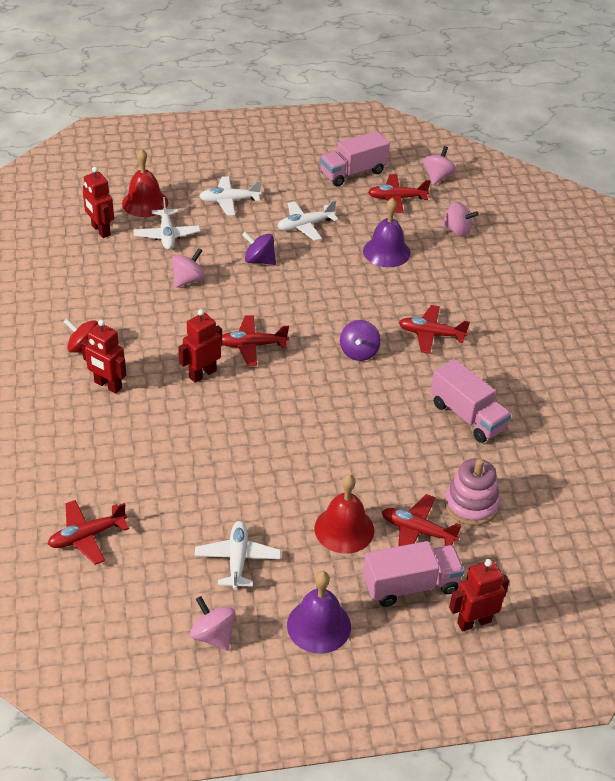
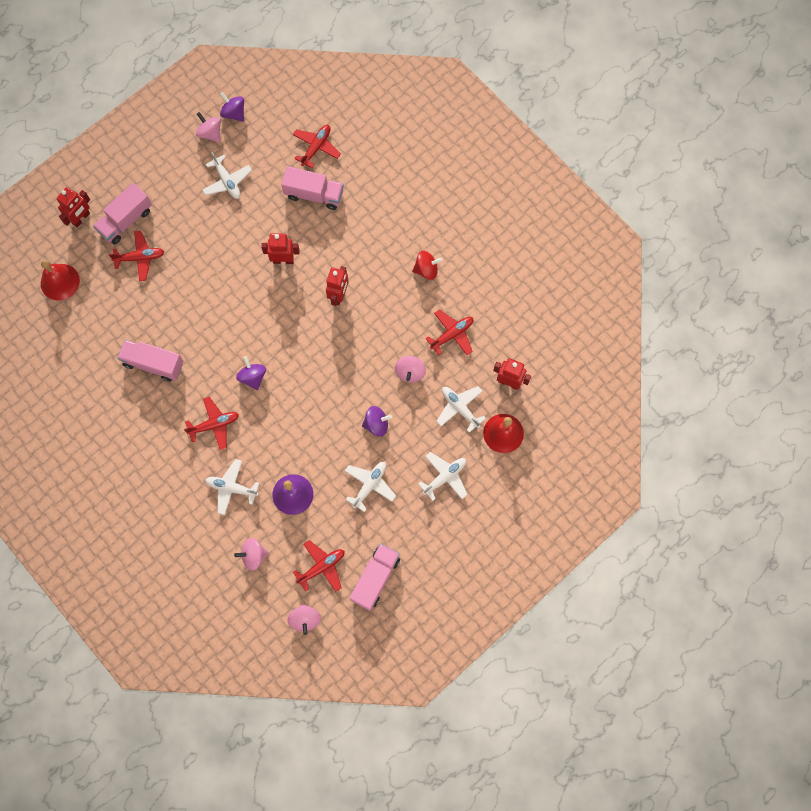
camera: 150 degrees right, 30 degrees up
(108, 385) = (388, 251): red robot -> red robot (283, 260)
(139, 485) = (314, 194): none -> pink truck
(158, 644) = (234, 113): none -> purple spinning top
(213, 635) = (210, 133): pink spinning top -> pink spinning top turned 150 degrees counterclockwise
(252, 345) = (325, 339): red plane -> red plane (452, 334)
(318, 625) = (161, 169): purple bell -> none
(344, 529) = (182, 234): red bell -> red bell (60, 282)
(446, 282) = (232, 488): none -> white plane
(471, 505) = (118, 294): pink stacking toy -> none

